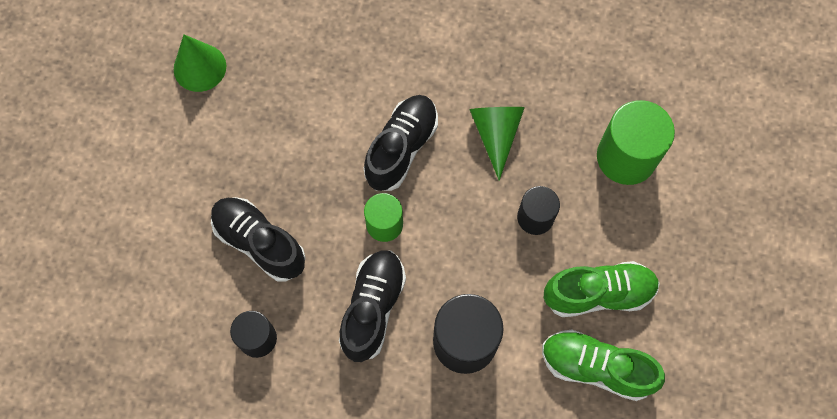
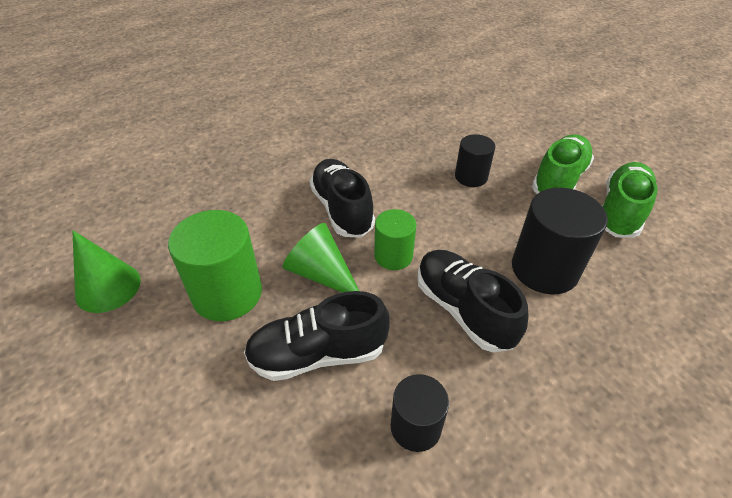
camera: 50 degrees left, 25 degrees down
(496, 135) = (388, 161): green cone -> green cone (321, 274)
(596, 367) = (620, 211): green shoe -> green shoe turned 150 degrees clockwise
(626, 157) = (467, 120): green cylinder -> green cylinder (227, 293)

